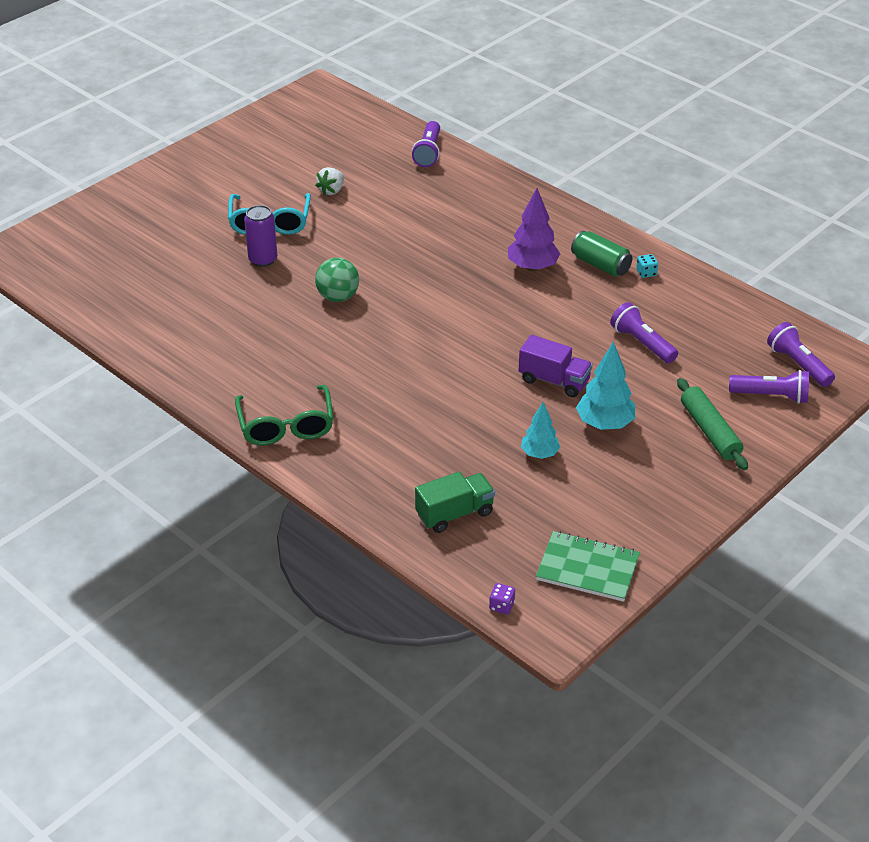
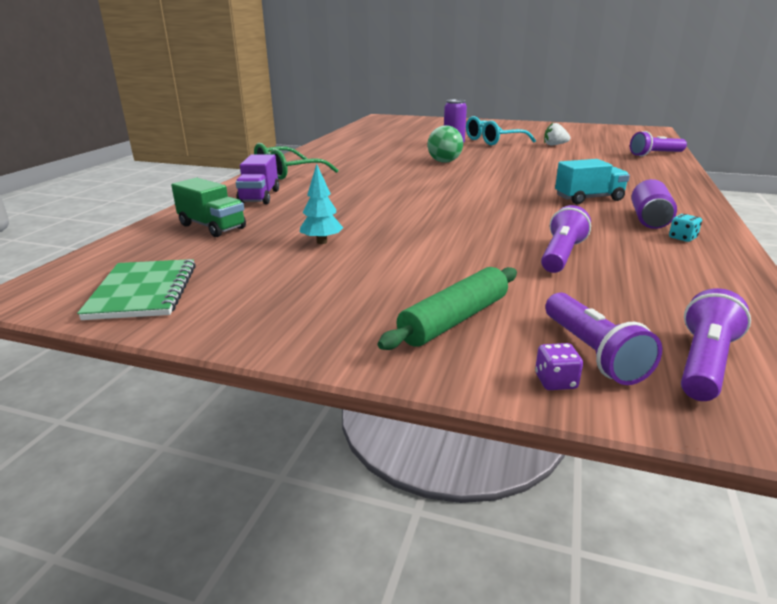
camera: 65 degrees right, 15 degrees down
(501, 606) = (79, 263): purple dice -> purple dice (555, 381)
(532, 267) = (589, 198): purple tree -> turquoise truck
(554, 381) = (440, 230): purple truck -> purple truck (259, 197)
(600, 265) = (649, 219): green can -> purple can
(605, 424) = (399, 260): turquoise tree -> none

